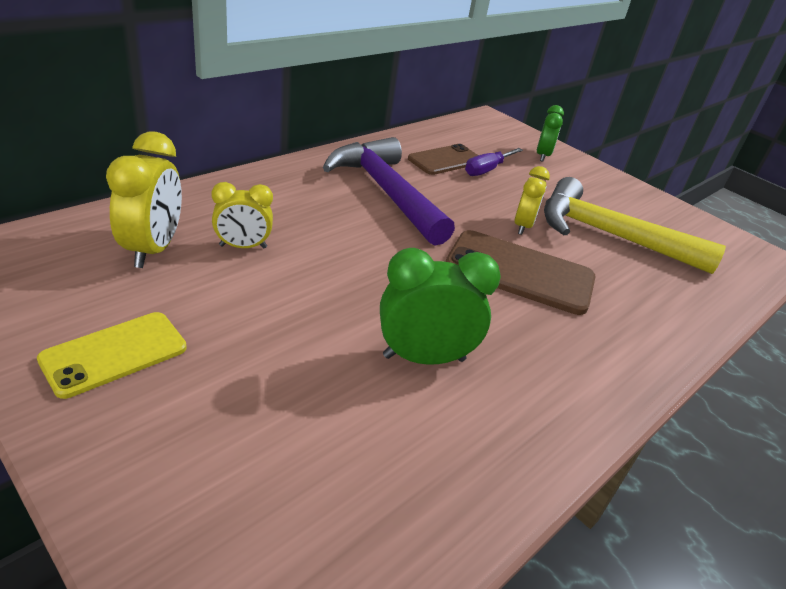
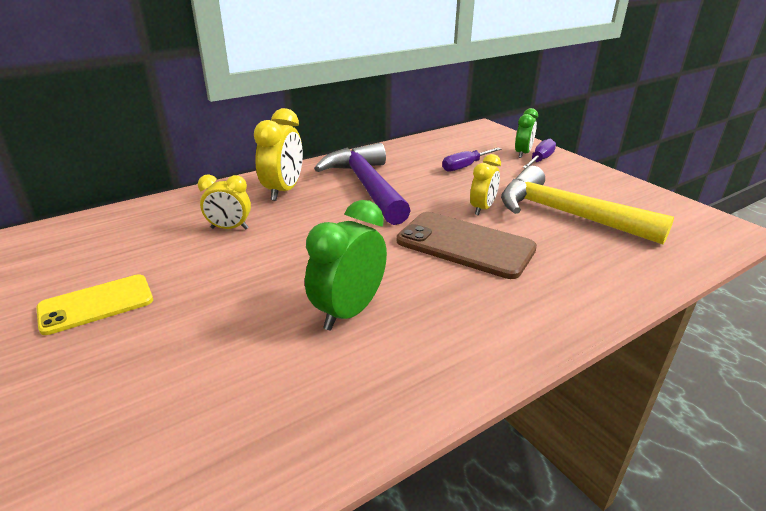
camera: 15 degrees right, 5 degrees down
(153, 249) = (159, 231): yellow clock -> yellow clock (283, 191)
(424, 358) = (348, 312): green clock -> green clock turned 60 degrees counterclockwise
(445, 160) = (429, 161): brown phone -> none
(563, 165) = (540, 160): none -> purple screwdriver

